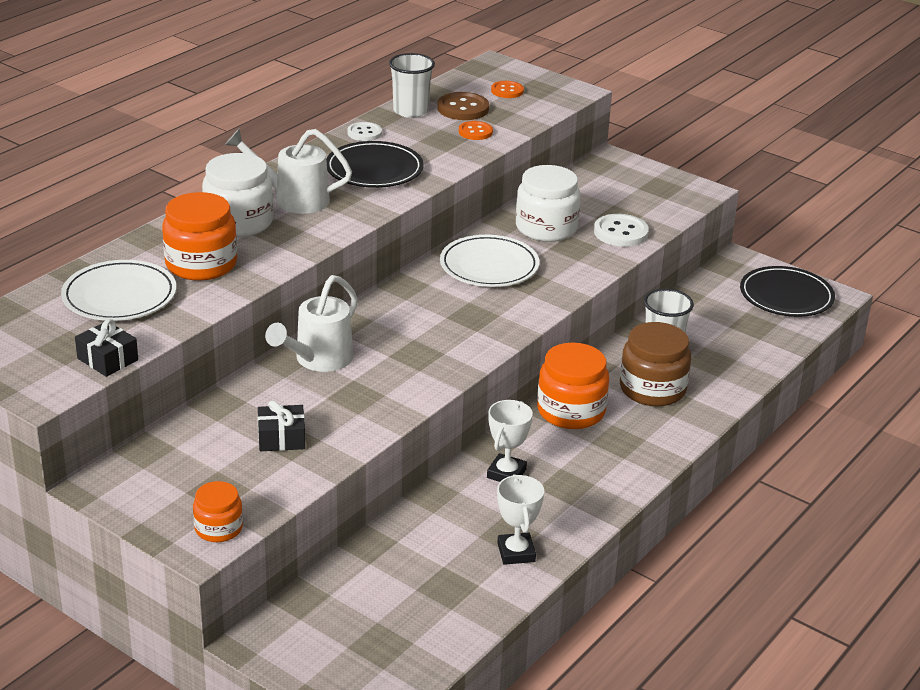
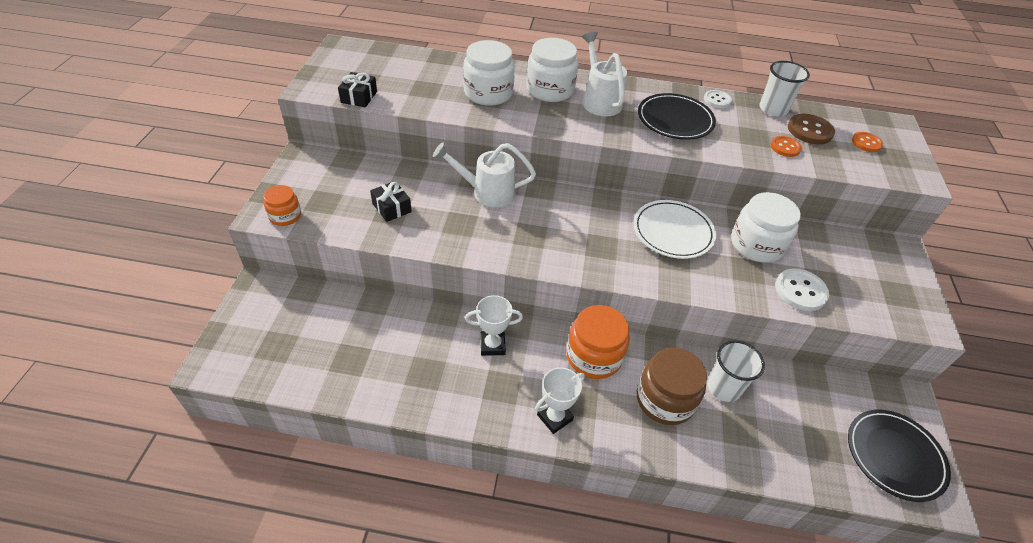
camera: 60 degrees right, 15 degrees up
(119, 296) = (428, 78): white plate -> none
(201, 264) = (488, 93): orange jar -> white jar
(516, 552) = (406, 384): white trophy -> white trophy (554, 417)

